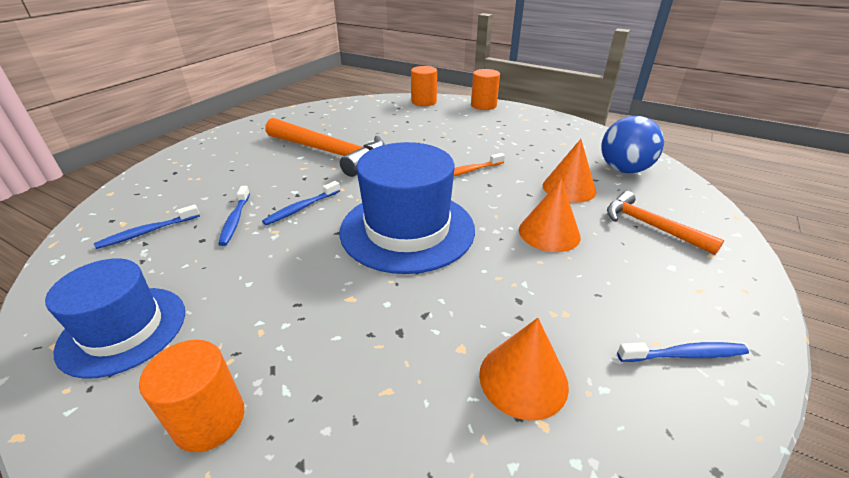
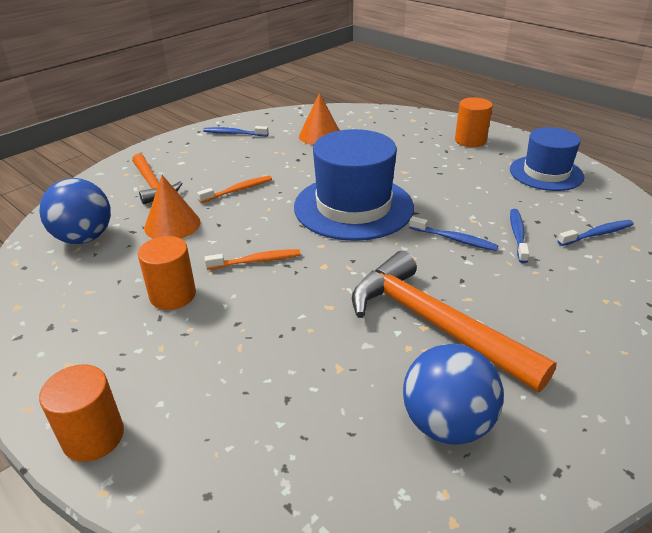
camera: 165 degrees left, 0 degrees up
(301, 208) = (454, 239): blue toothbrush -> blue toothbrush turned 60 degrees clockwise
(328, 122) = (446, 423): none -> blue ball
(424, 102) = (212, 488): orange cylinder -> orange cylinder (173, 295)
(549, 233) = (238, 190): orange cone -> orange toothbrush

